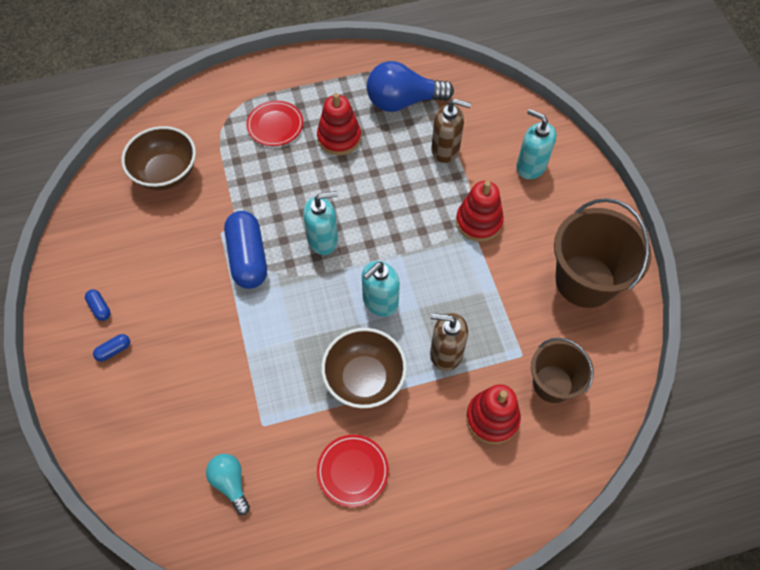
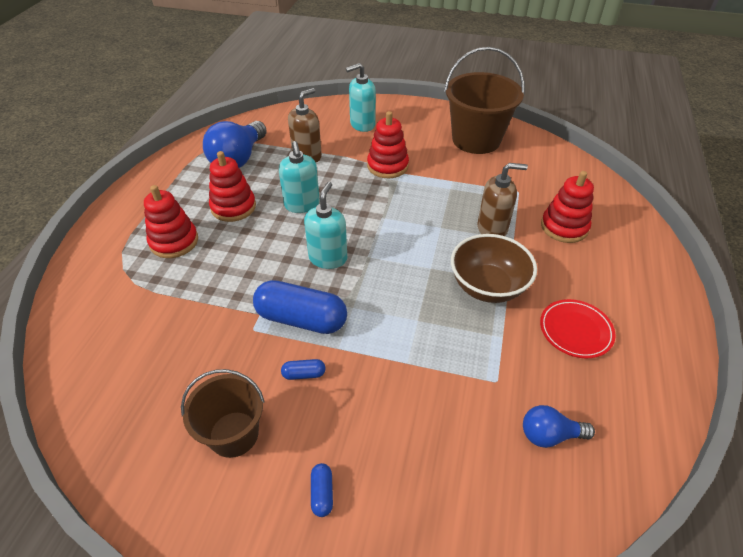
camera: 60 degrees left, 15 degrees down
(100, 308) = (253, 487): blue capsule -> blue capsule (304, 374)
(166, 173) = (136, 348): brown bowl -> none
(230, 483) = (549, 435): turquoise light bulb -> blue light bulb
(275, 125) = (174, 241): red plate -> red stacking toy
(380, 302) = (418, 247): turquoise soap dispenser -> turquoise soap dispenser (302, 205)
(446, 353) = (492, 229): brown soap dispenser -> brown soap dispenser turned 135 degrees counterclockwise
(552, 384) = (550, 186): brown bucket -> brown bucket (234, 434)

